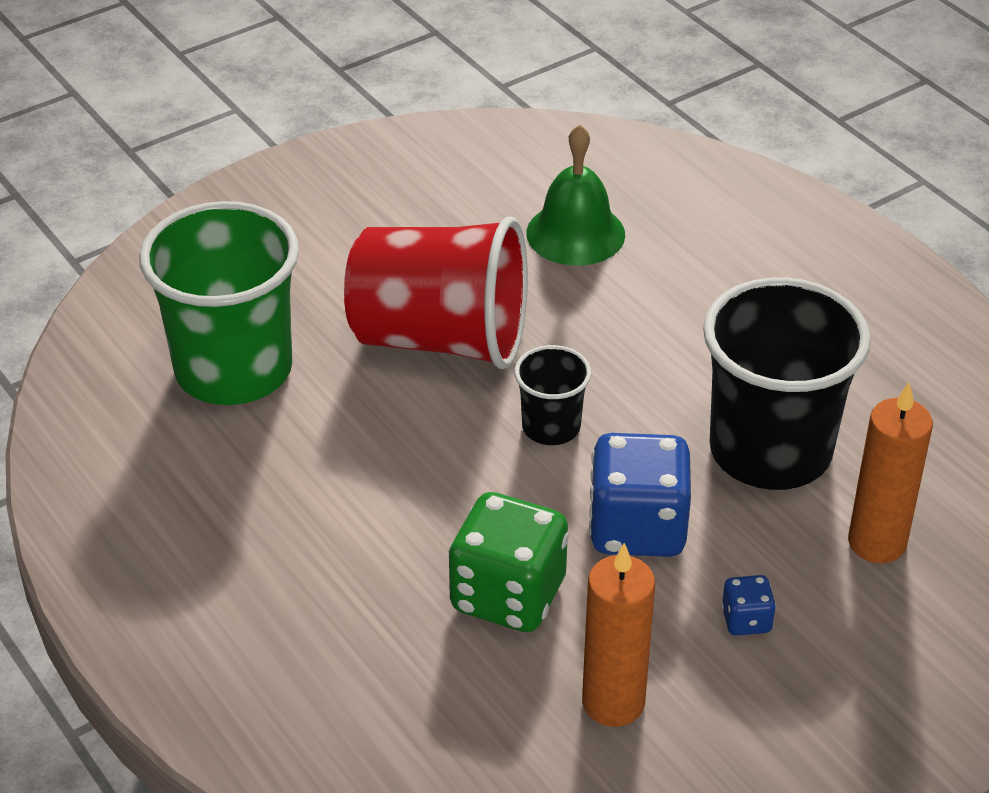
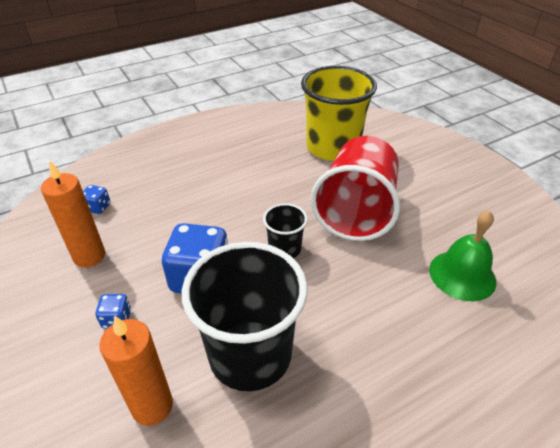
camera: 95 degrees right, 0 degrees up
(233, 370) = (332, 147): green cup -> yellow cup
(468, 733) = (98, 207): none -> blue dice
(508, 595) = (170, 225): green dice -> none

